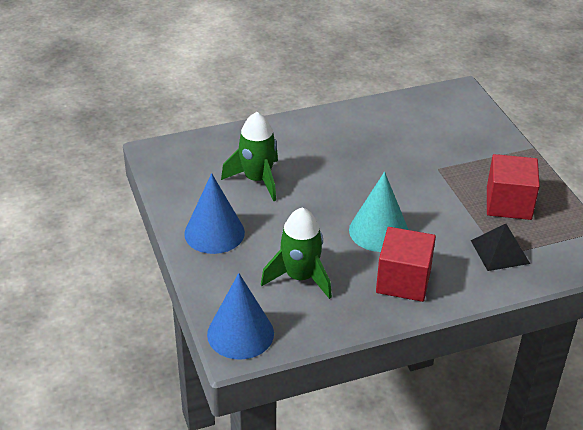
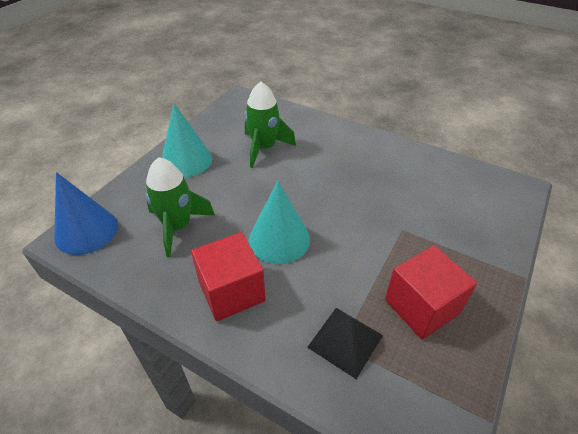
camera: 50 degrees right, 5 degrees up
(214, 233) = (186, 160): blue cone -> turquoise cone

